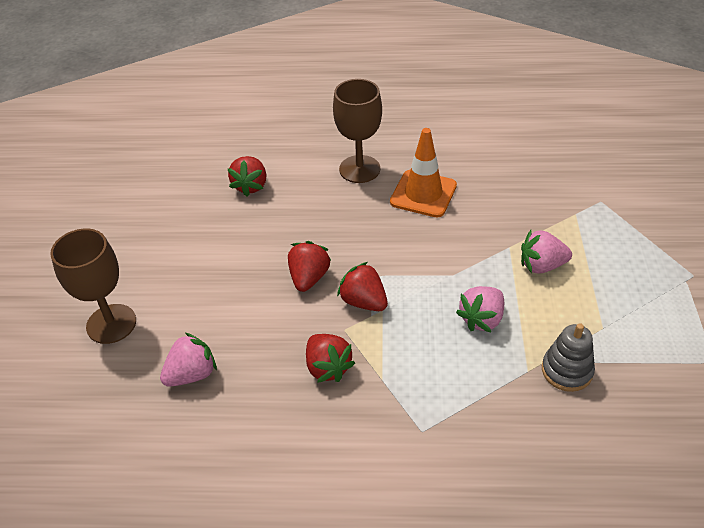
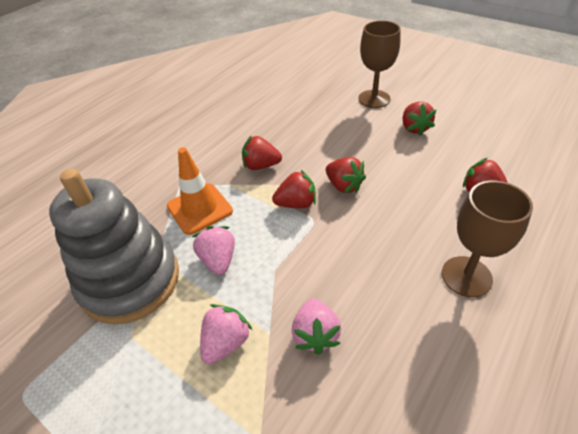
camera: 125 degrees right, 0 degrees up
(165, 262) = (414, 128): none -> red strawberry
(192, 374) = (309, 116): pink strawberry -> pink strawberry (315, 334)
(423, 194) = (393, 308): orange traffic cone -> orange traffic cone (199, 208)
(566, 370) = (130, 281): grey stacking toy -> grey stacking toy, size x2.25

